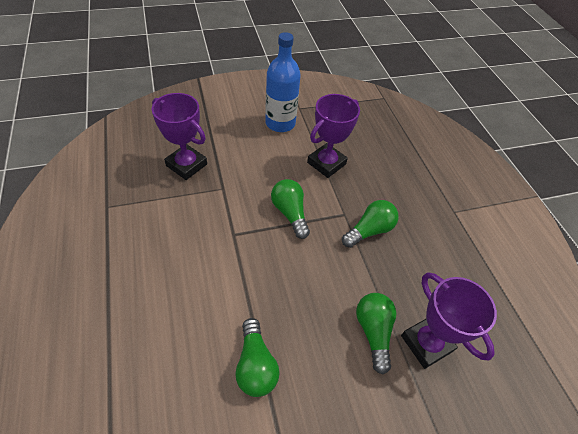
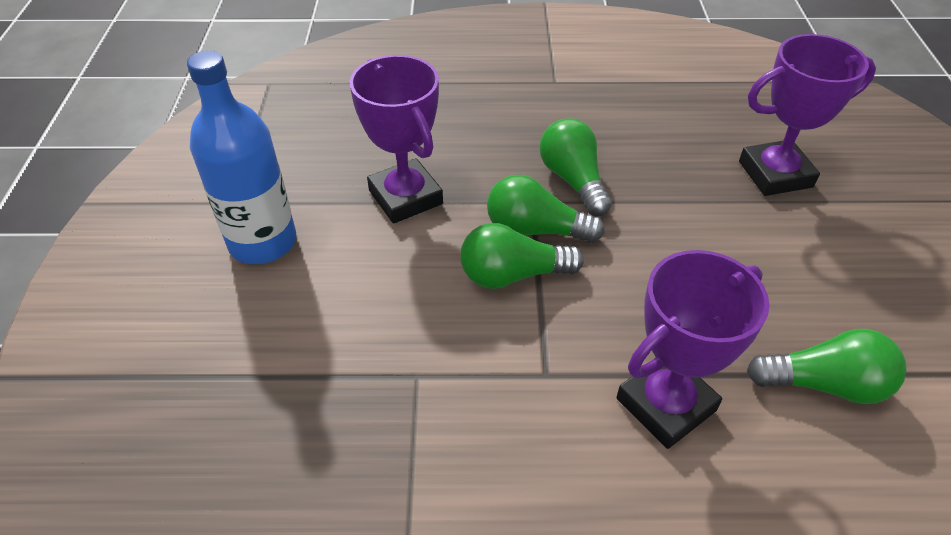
camera: 70 degrees left, 5 degrees down
(186, 165) = (319, 440): purple trophy -> purple trophy (665, 404)
(373, 332) = (759, 223): green light bulb -> green light bulb (535, 230)

